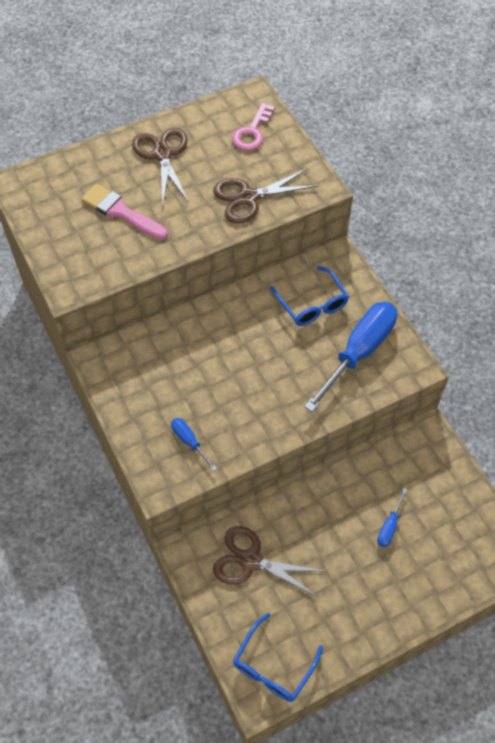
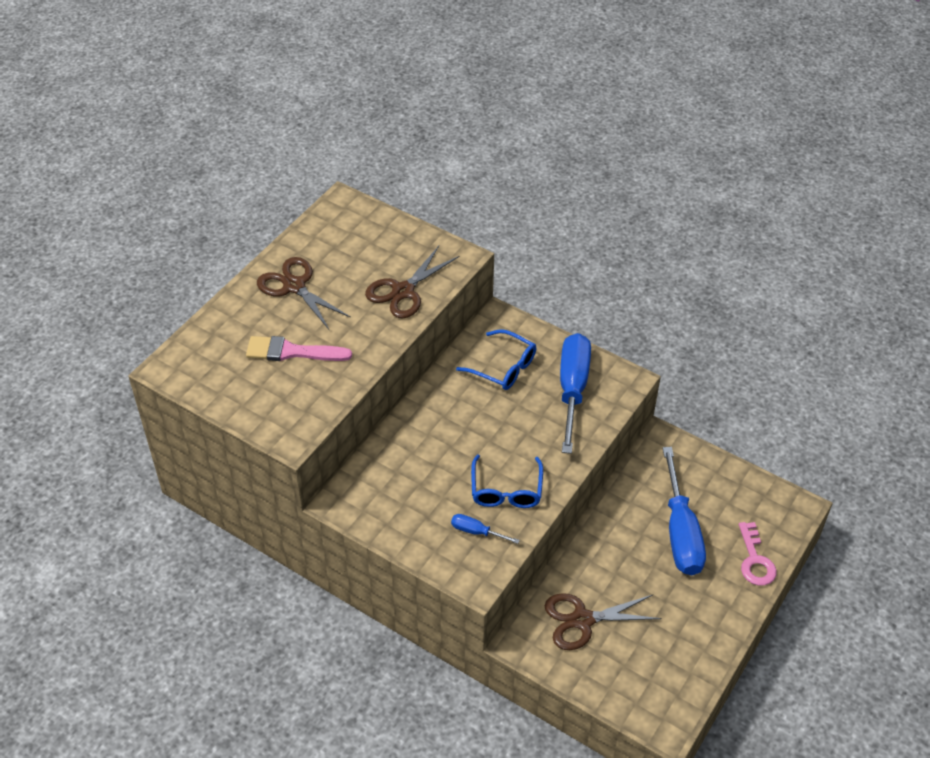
camera: 30 degrees left, 10 degrees down
(252, 132) = (364, 234): pink key -> pink key (755, 560)
(273, 665) = (662, 695): blue glasses -> blue glasses (506, 490)
(389, 526) = (680, 531): blue screwdriver -> blue screwdriver, size x2.24

